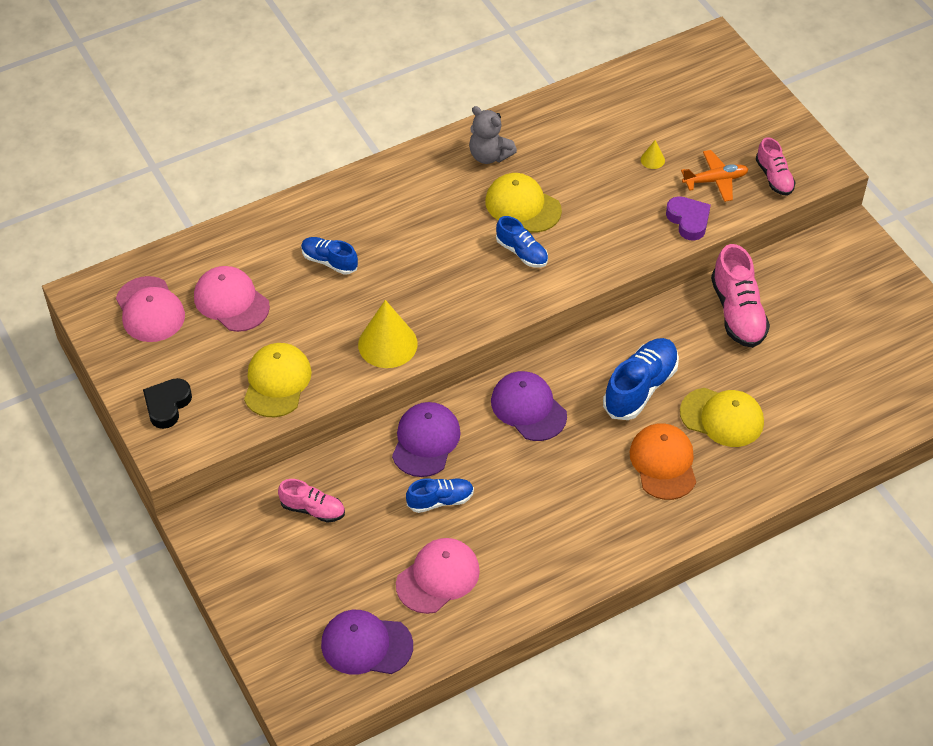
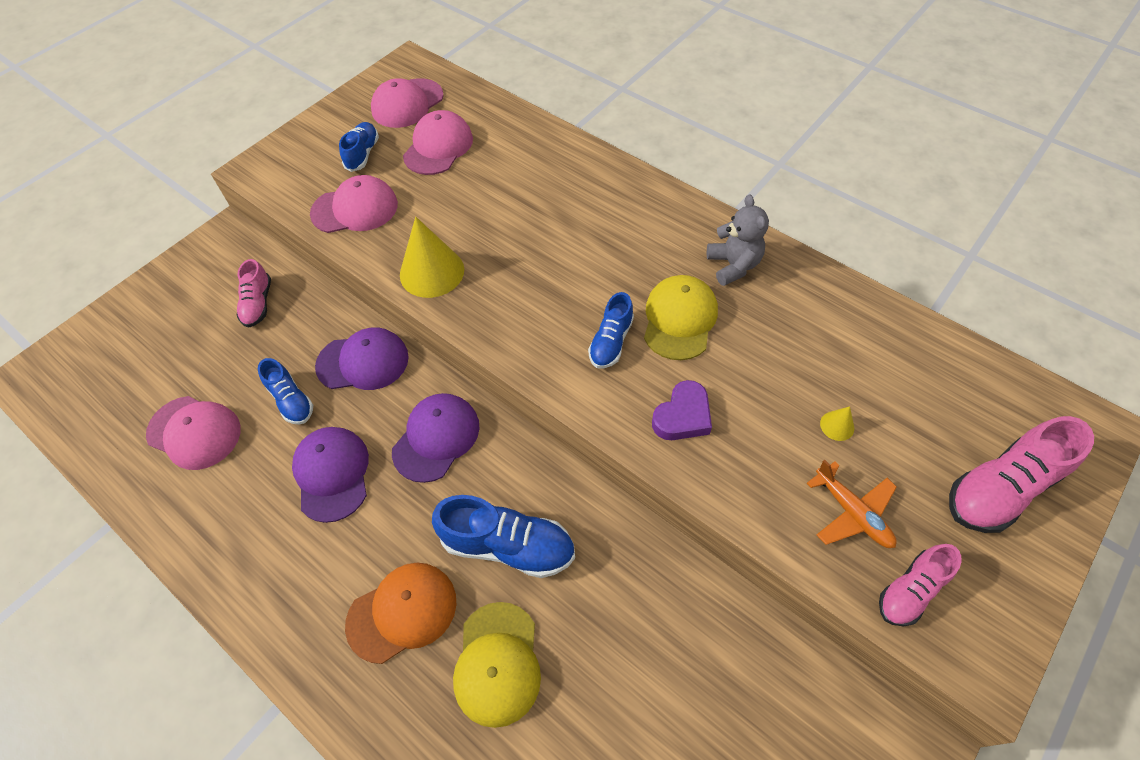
camera: 70 degrees right, 5 degrees up
(167, 405) = (305, 150): black heart -> none
(277, 382) = (355, 209): yellow cap -> pink cap
(329, 261) = (517, 193): blue shoe -> blue shoe (362, 154)
(366, 645) = (106, 401): purple cap -> purple cap (332, 474)
(489, 155) = (733, 265): grey teddy bear -> grey teddy bear turned 150 degrees clockwise
(688, 220) = (761, 502): purple heart -> purple heart (682, 416)
(737, 312) = (679, 626): pink shoe -> pink shoe (1000, 488)

